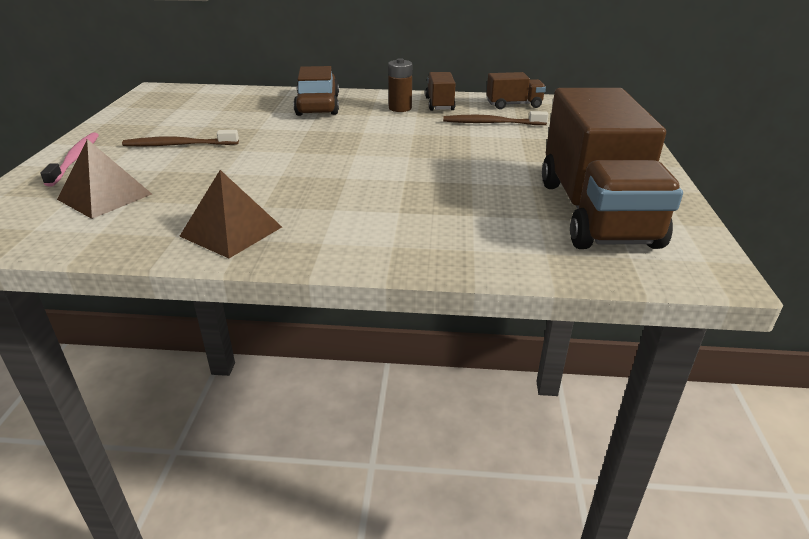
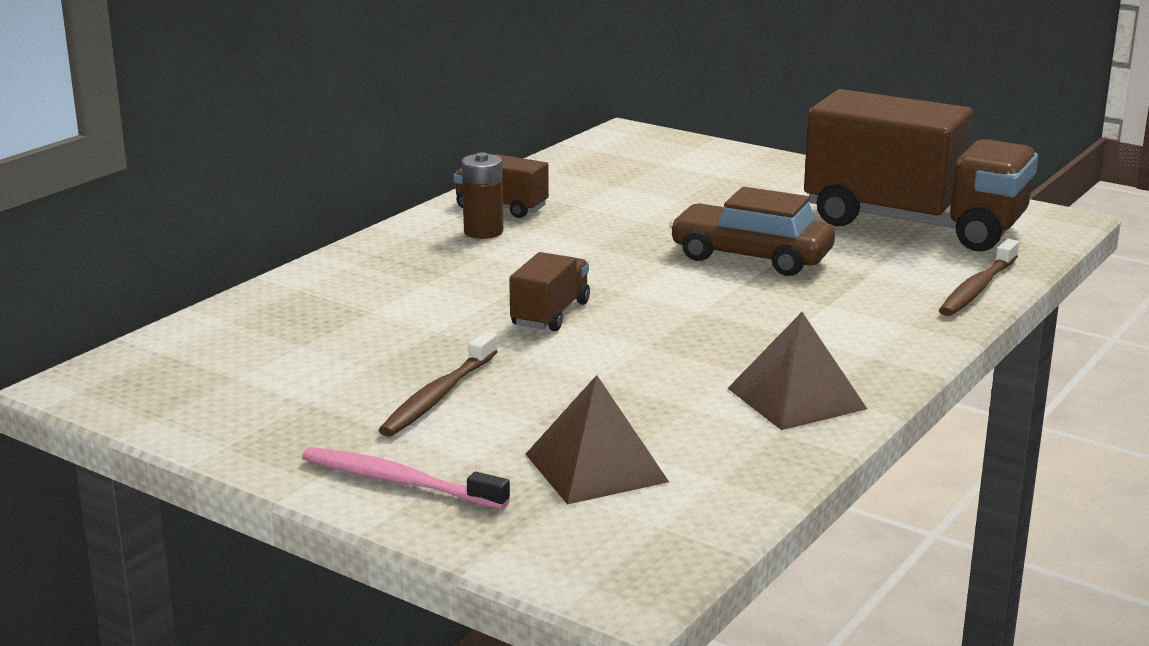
camera: 60 degrees left, 10 degrees down
(317, 105) = (390, 277): brown car -> brown car (751, 257)
(491, 123) = (615, 200): brown toothbrush -> brown toothbrush (977, 288)
(514, 105) = (565, 173): brown truck -> brown truck (550, 314)

